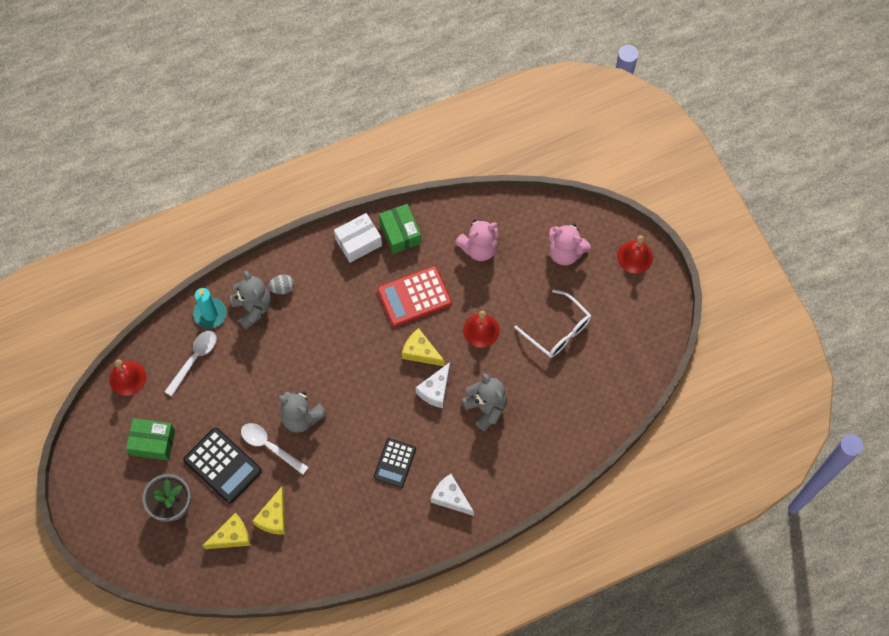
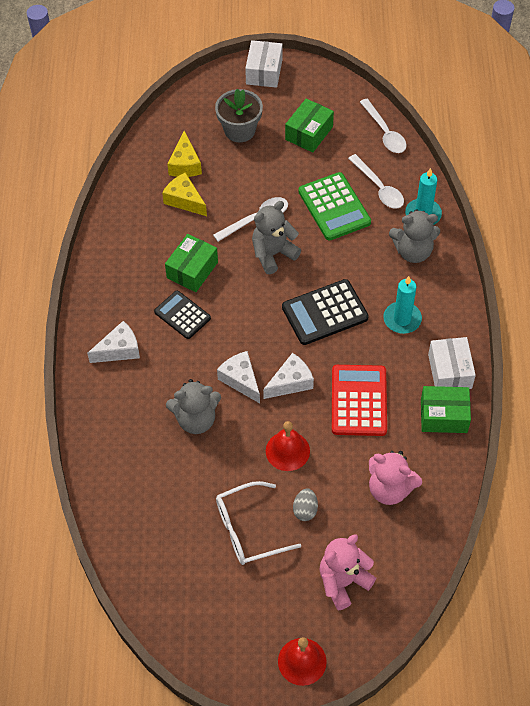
camera: 115 degrees right, 10 degrees down
(89, 515) = (264, 72): none -> white box
(127, 378) = (384, 132): red bell -> white spoon
(222, 465) = (257, 177): black calculator -> black calculator (324, 313)
(230, 388) = (334, 207): none -> green calculator
(282, 288) = (424, 284): grey egg -> grey egg (305, 510)
(324, 293) = (402, 319): none -> turquoise candle
(346, 476) = (192, 270): none -> green box
(420, 352) = (290, 382): yellow cheese -> white cheese
(479, 248) = (390, 489): pink teddy bear -> pink teddy bear turned 60 degrees counterclockwise

